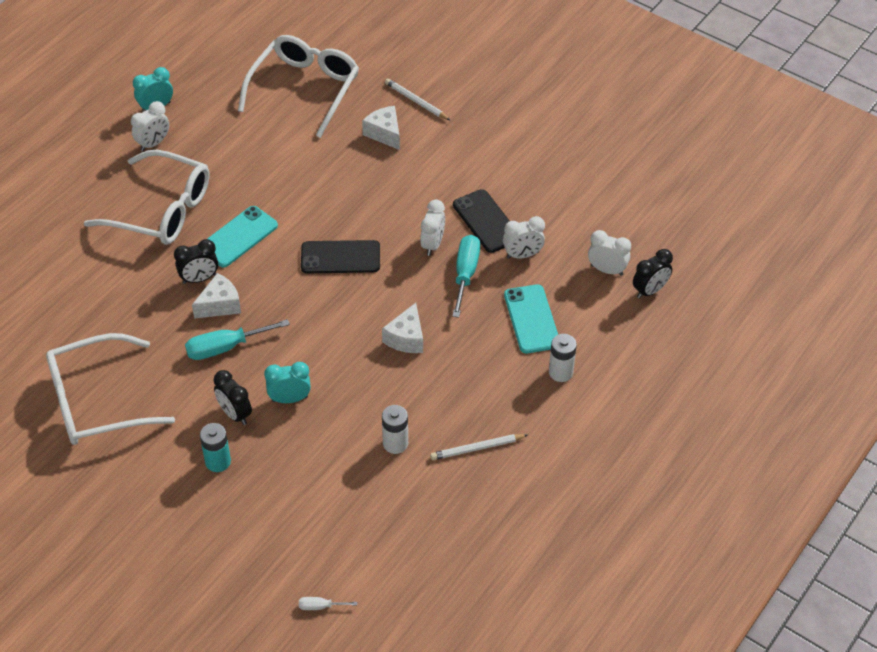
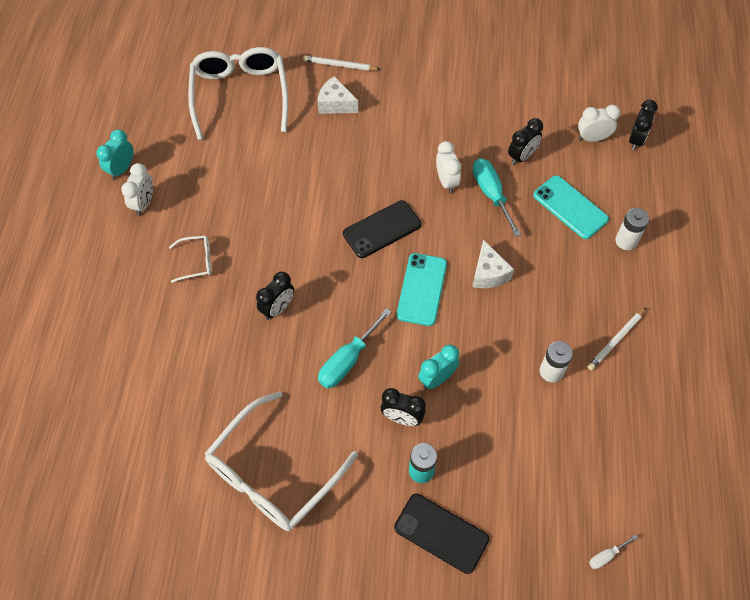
camera: 30 degrees left, 10 degrees up
(161, 210) = (196, 261): white glasses -> white glasses, size x0.44
(220, 305) = (313, 323): white cheese -> none
(238, 237) = (283, 253): turquoise phone -> turquoise phone (422, 289)
(486, 221) = (472, 141): black phone -> black phone (441, 533)
(522, 255) = (521, 156): white clock -> black clock

